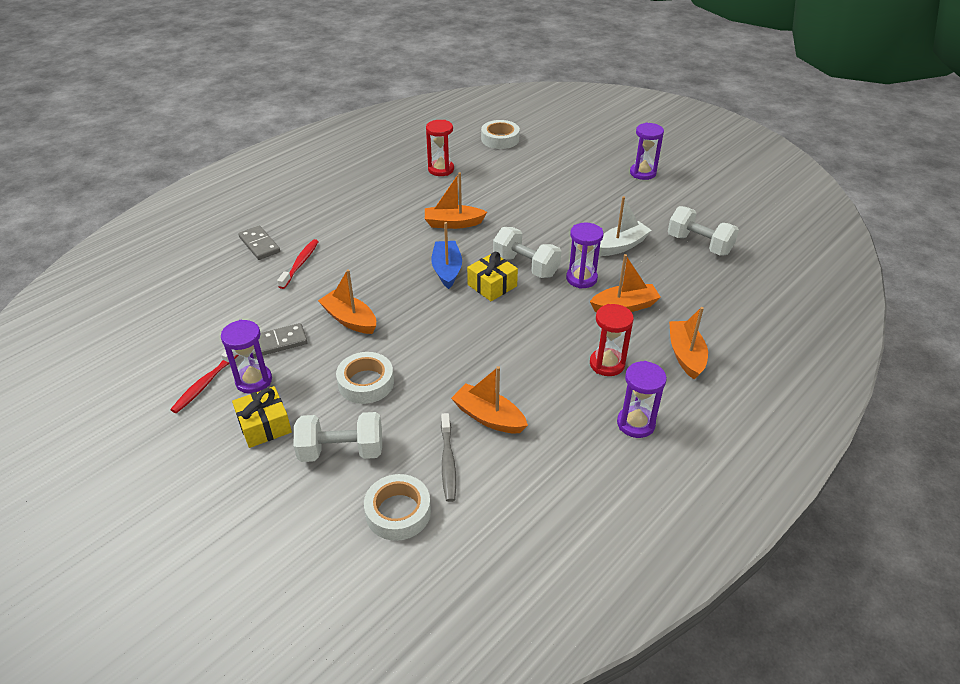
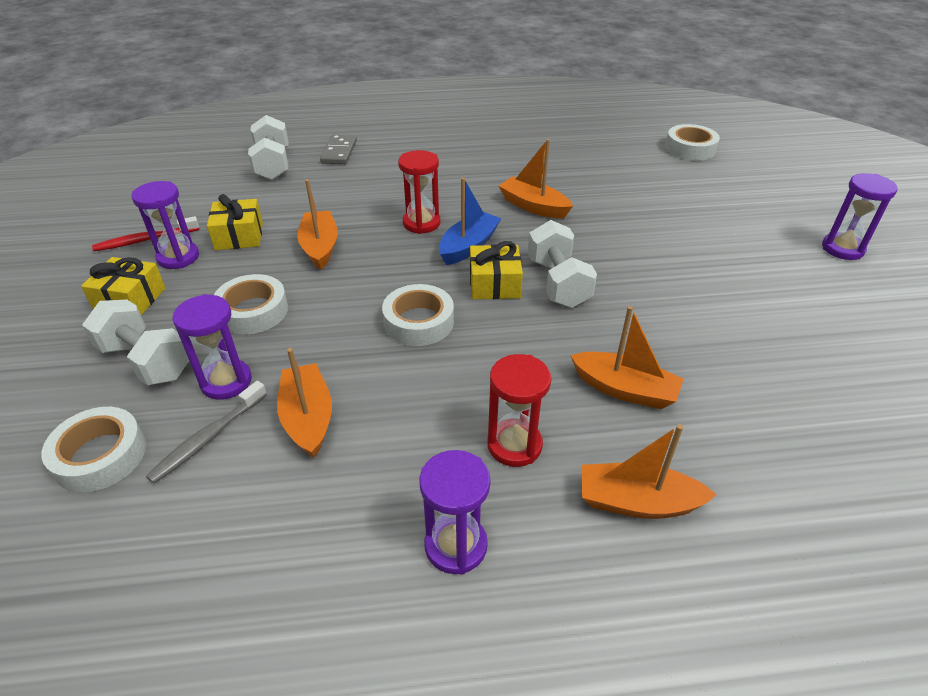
camera: 40 degrees right, 0 degrees up
(277, 343) = (239, 236): grey domino -> yellow gift
(300, 264) = (348, 181): red toothbrush -> none
(441, 169) = (586, 153): red hourglass -> red hourglass (421, 223)
(478, 331) = (418, 322): none -> white tape
(581, 278) = (608, 328): purple hourglass -> purple hourglass (226, 382)
(621, 246) = (709, 317): white boat -> none
(686, 355) = (637, 502): orange boat -> orange boat turned 120 degrees counterclockwise
(699, 244) = (832, 369): white dumbbell -> white dumbbell (273, 165)

